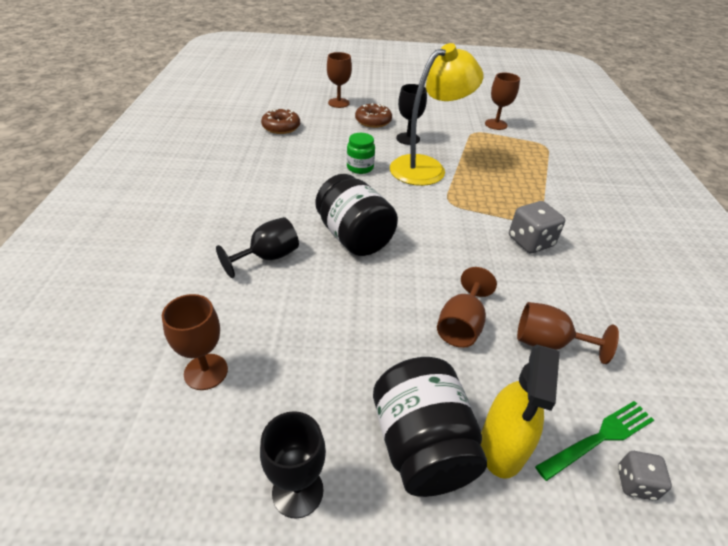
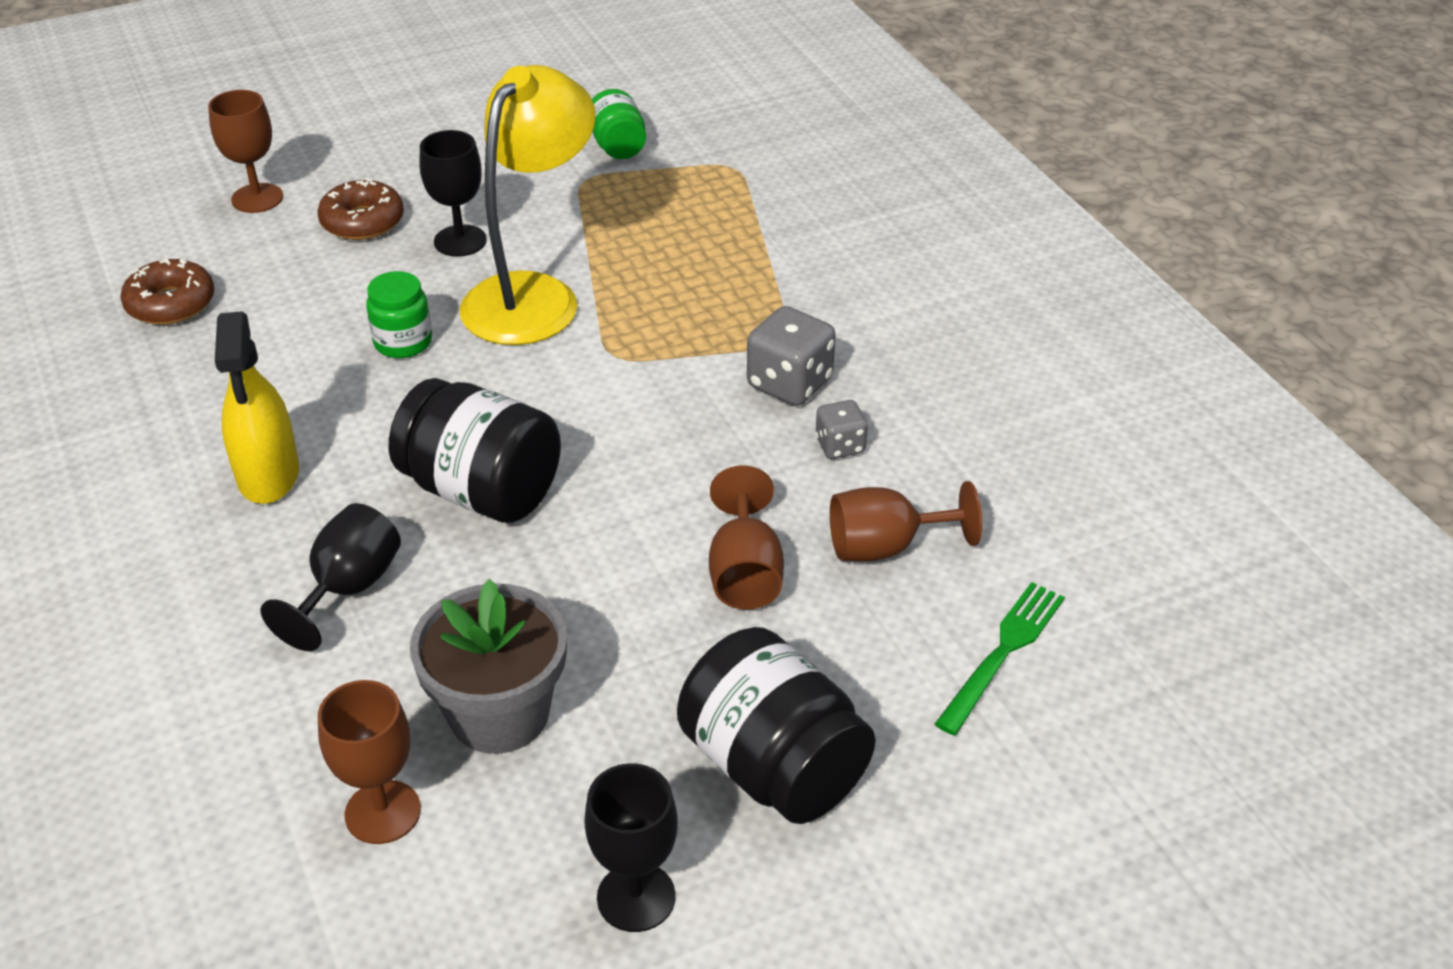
camera: 25 degrees left, 0 degrees up
(294, 346) = (499, 714): none -> grey flower pot
(496, 124) = (618, 146): brown goblet -> green jar
(502, 446) = (882, 718): yellow spray bottle -> yellow spray bottle (268, 475)
(635, 483) = (1065, 688): grey dice -> grey dice (840, 446)

